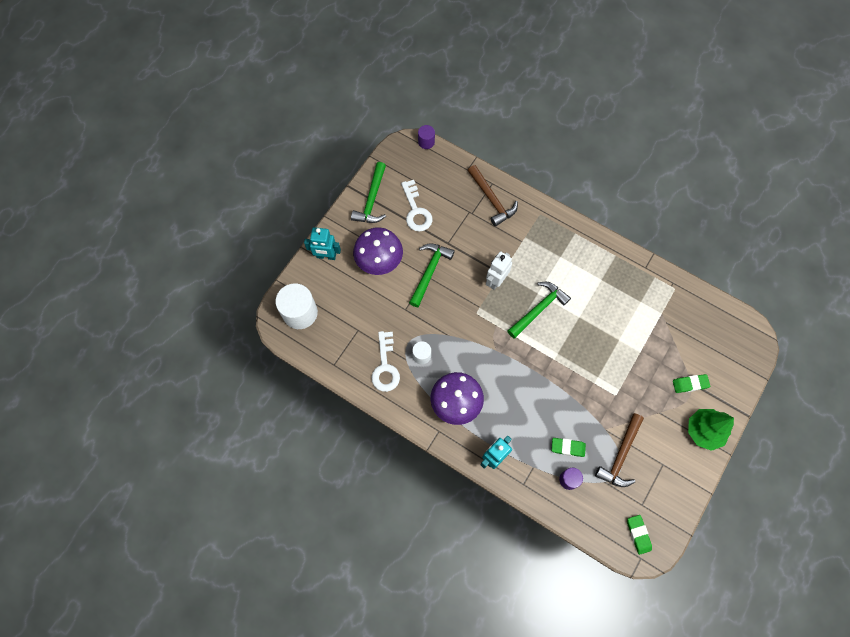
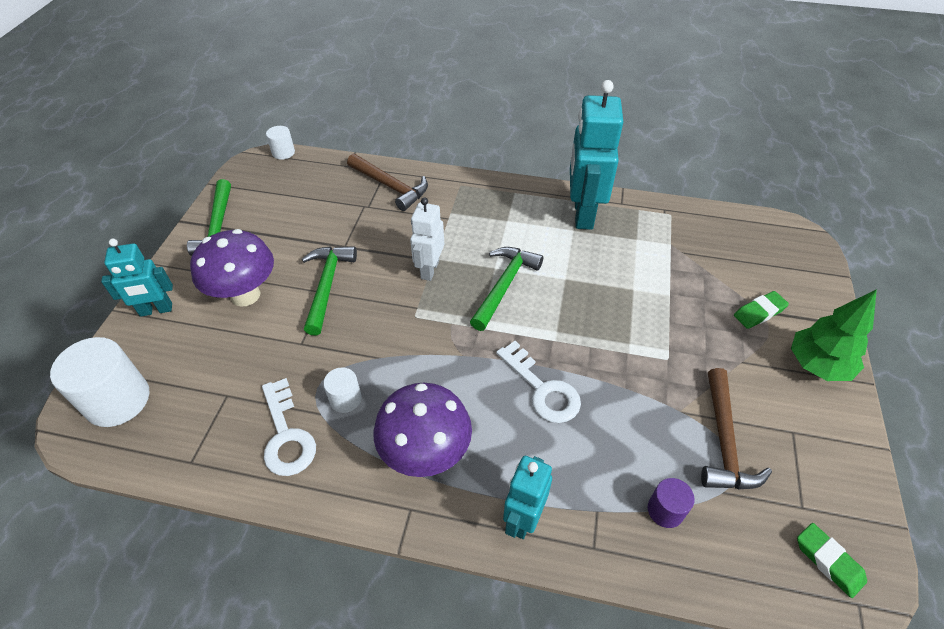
camera: 20 degrees left, 20 degrees down
(416, 211) = (287, 223): white key -> white key (542, 389)
(426, 142) = (283, 152): purple cylinder -> white cylinder
(567, 447) = (637, 459): green eraser -> none
(614, 268) = (582, 214): none -> turquoise robot

